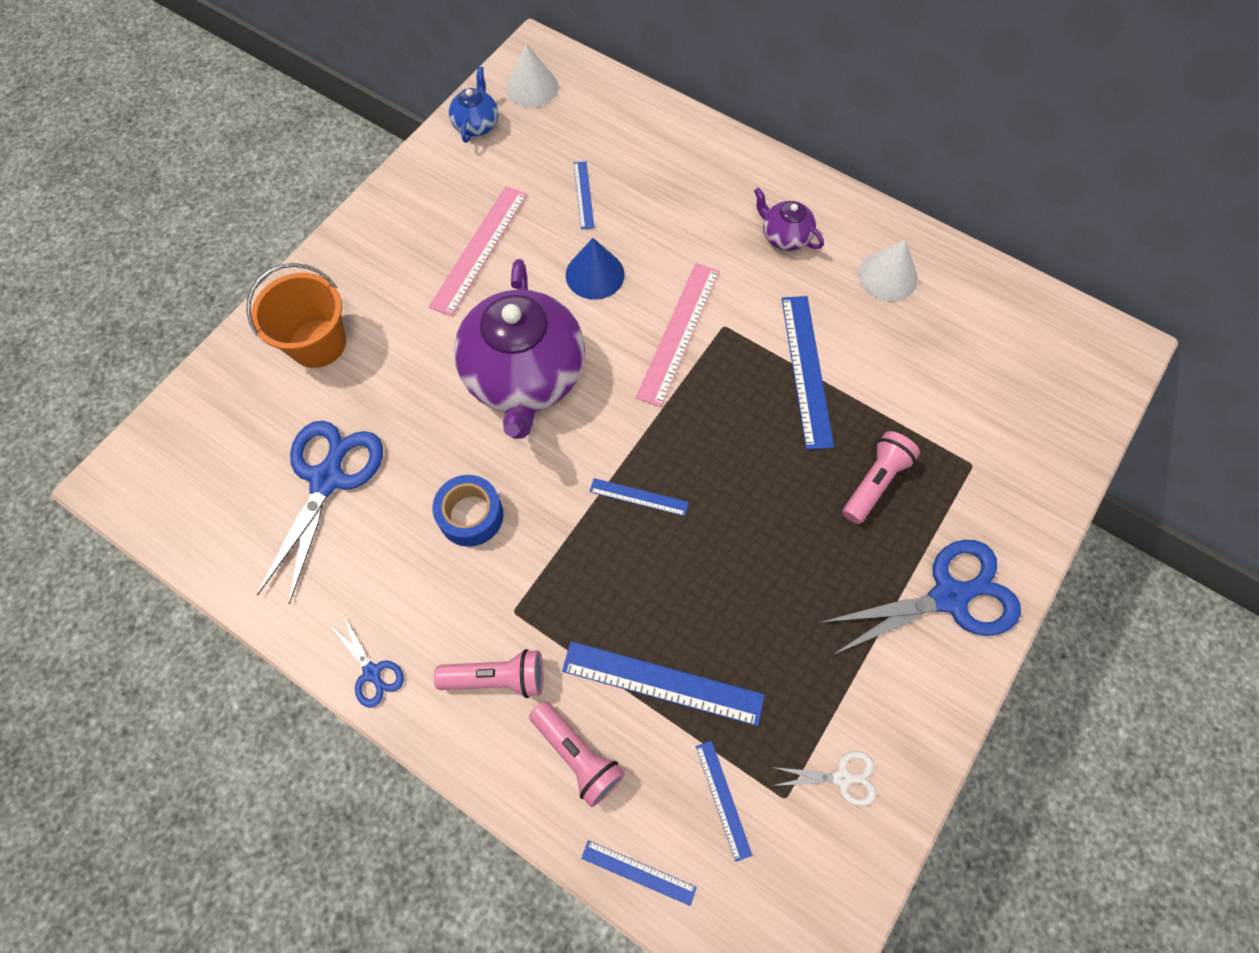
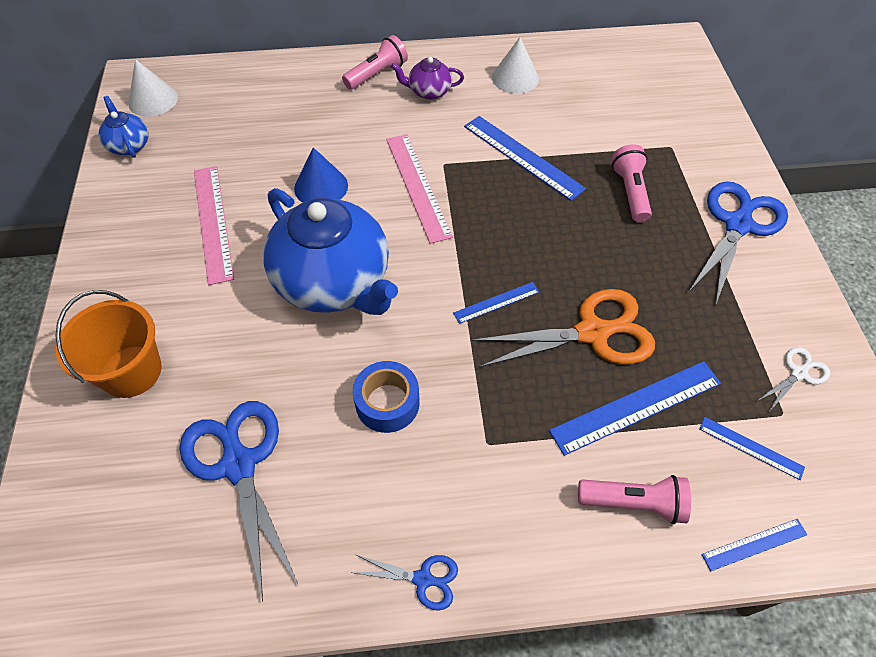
camera: 40 degrees left, 10 degrees down
(497, 678) = (523, 499): pink flashlight -> pink flashlight (377, 74)
(525, 376) = (334, 282): purple teapot -> blue teapot
(583, 195) = (262, 143): blue ruler -> none
(695, 590) = (594, 332): none -> orange scissors

